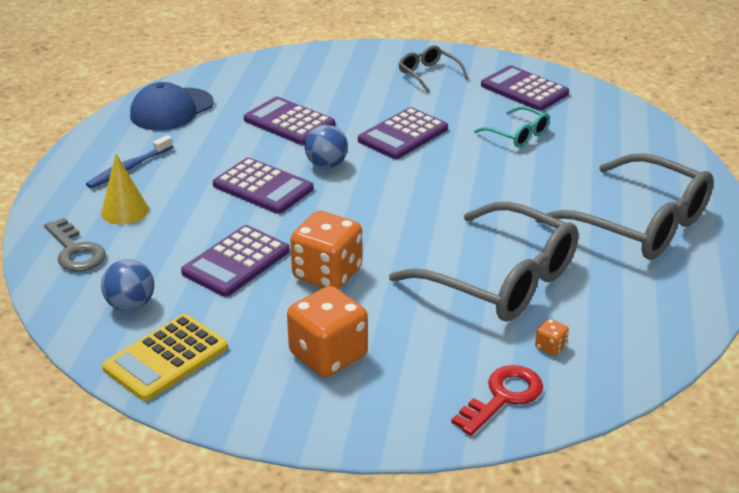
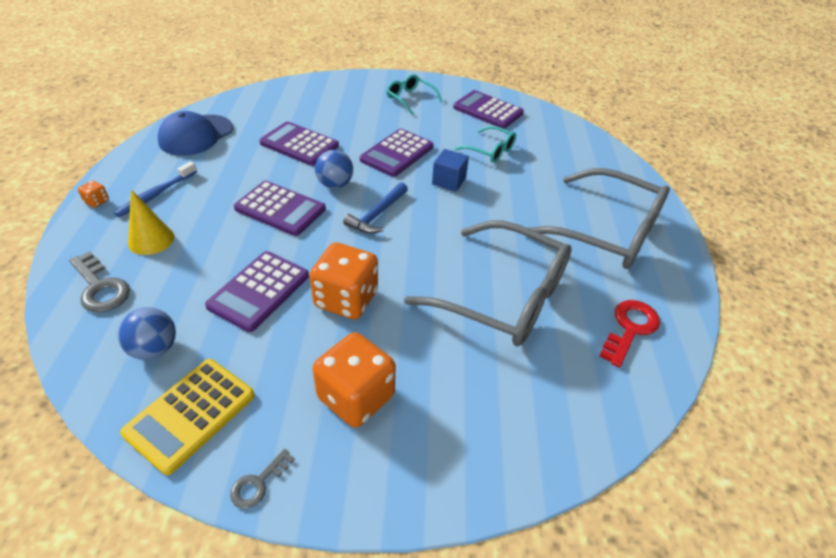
camera: 10 degrees left, 10 degrees up
(228, 413) = (258, 483): none -> grey key
(371, 196) = (377, 214): none -> blue hammer
(428, 74) = (410, 99): grey glasses -> turquoise glasses
(460, 166) = (449, 181): none -> blue cube
(503, 397) = (531, 435): red key -> red key (630, 329)
(550, 347) = (562, 369): orange dice -> orange dice (97, 201)

